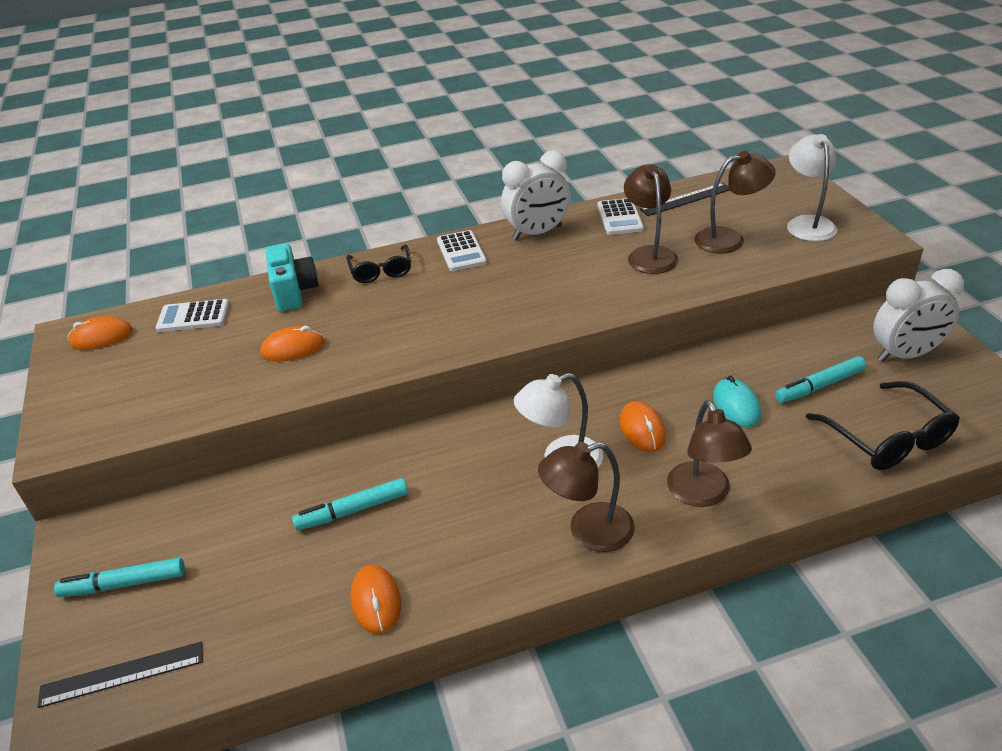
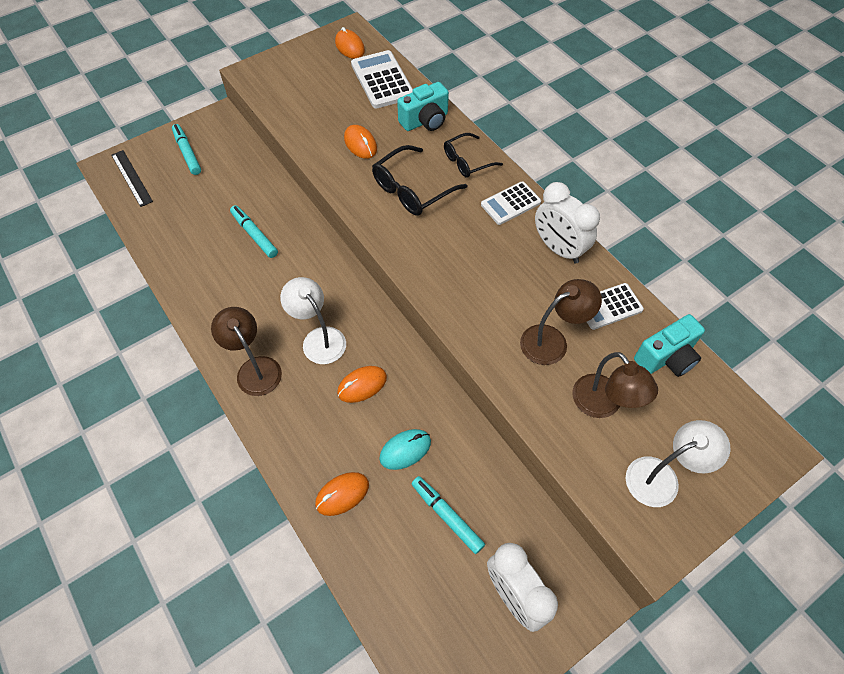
camera: 70 degrees right, 20 degrees up
(193, 316) = (382, 80): white calculator -> white calculator, size x1.53
(376, 601) = (186, 269): orange mouse -> orange mouse (342, 494)
(686, 199) = (666, 357): black ruler -> turquoise camera
(703, 494) = (300, 436): brown lamp -> none
(888, 438) = (389, 575): black glasses -> black glasses (412, 189)

